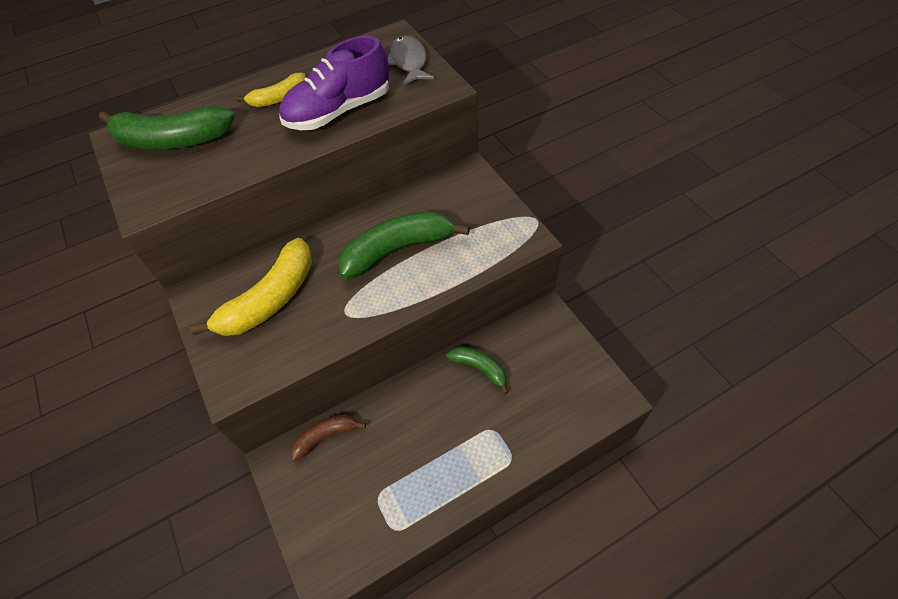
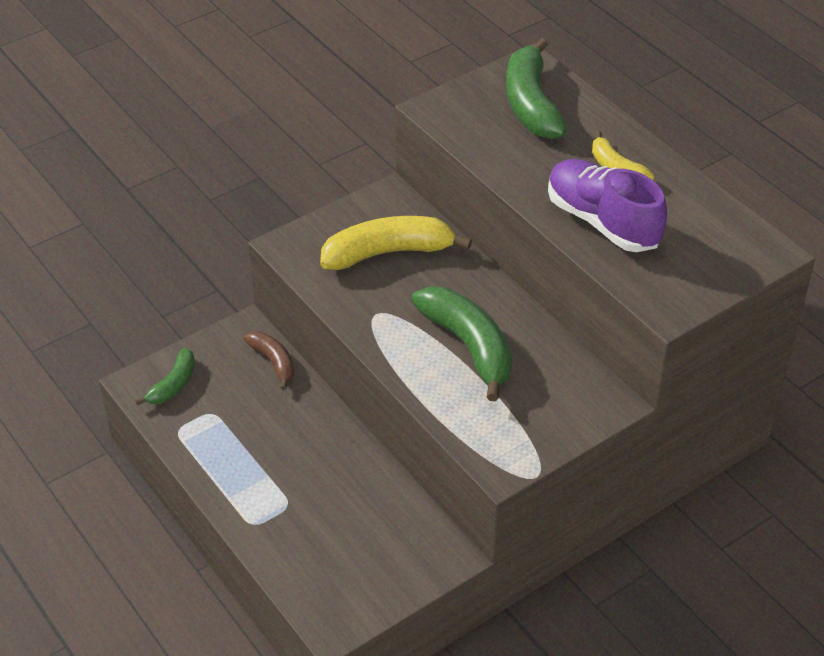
camera: 80 degrees right, 10 degrees down
(270, 299) = (388, 252): yellow banana -> yellow banana turned 135 degrees clockwise
(409, 62) = (713, 272): grey fish -> none
(479, 368) = (365, 488): green banana -> green banana (173, 385)

